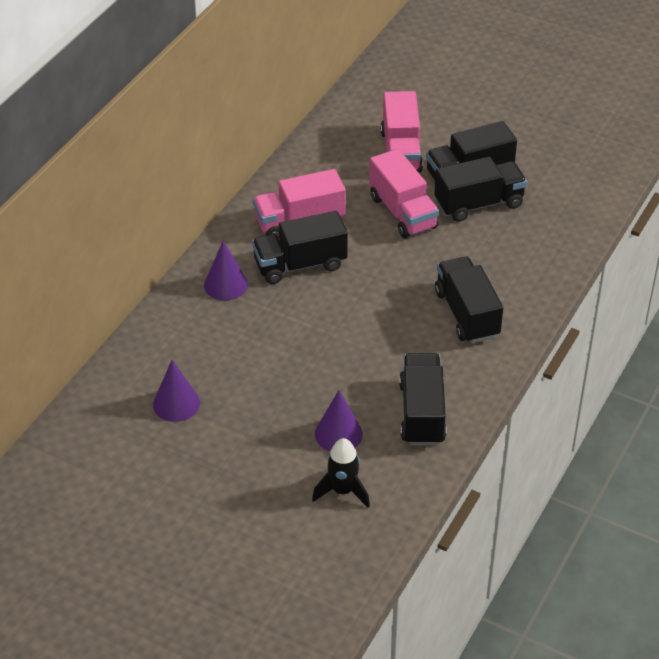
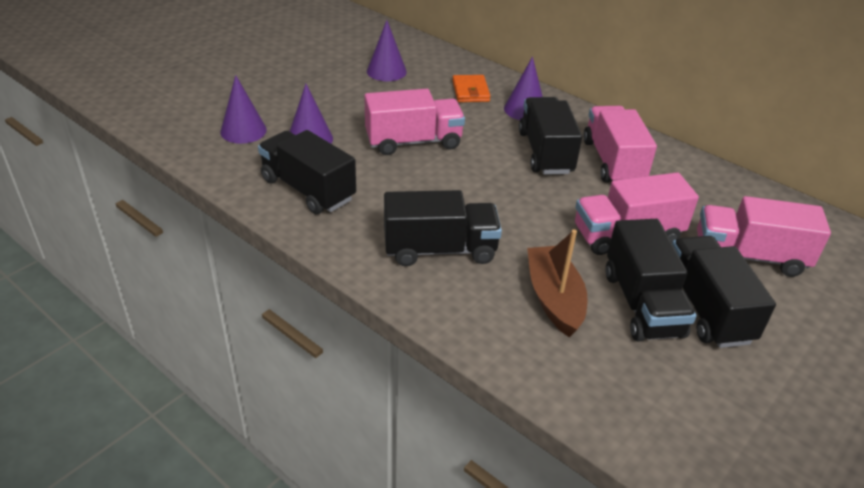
camera: 100 degrees right, 5 degrees down
(201, 328) = (470, 91): none -> orange wallet
(315, 356) = (413, 142): none -> pink truck
(343, 491) = (243, 131): black rocket -> purple cone
(422, 413) = (308, 189): black truck -> black truck turned 150 degrees counterclockwise
(493, 247) = (554, 298): none -> brown boat

